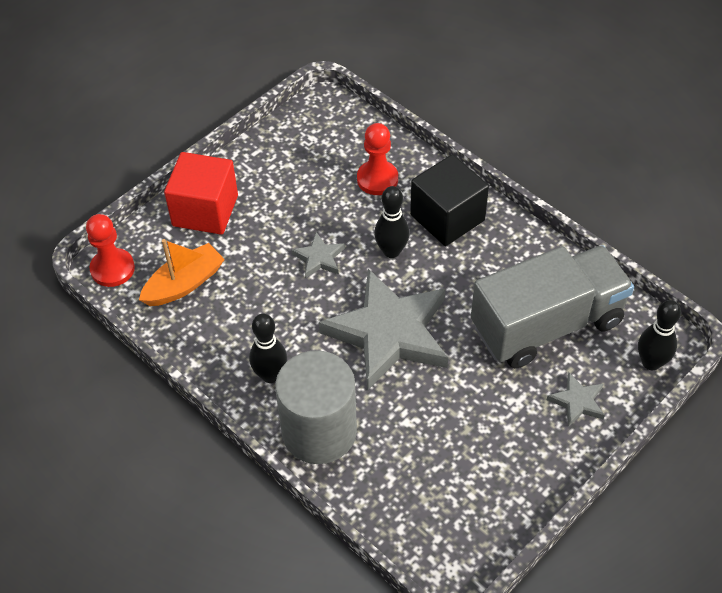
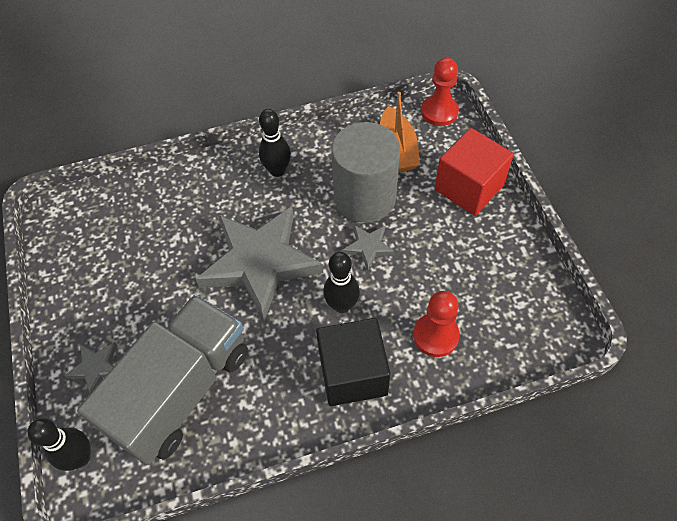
camera: 120 degrees right, 5 degrees up
(319, 431) = (210, 180): grey cylinder -> grey cylinder (365, 197)
(547, 324) = (181, 390): grey truck -> grey truck turned 150 degrees counterclockwise

